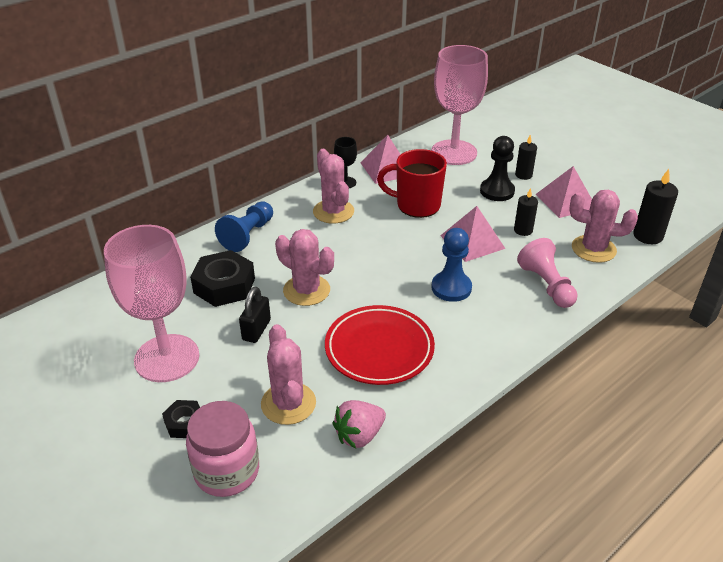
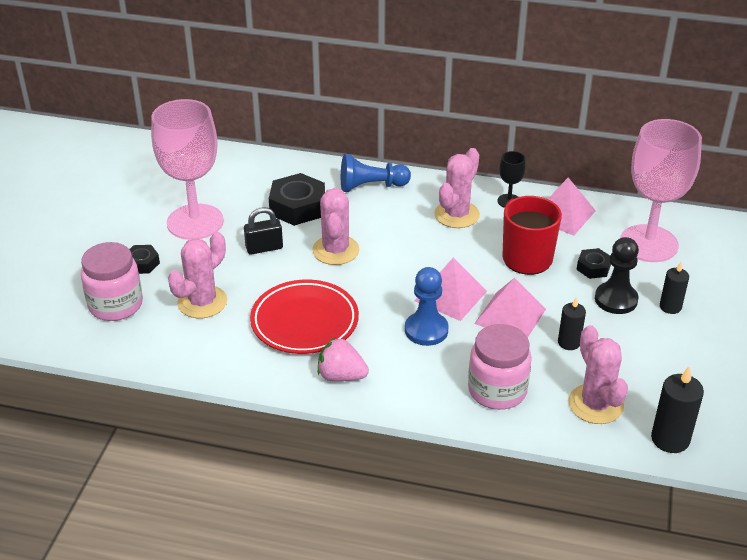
camera: 55 degrees right, 0 degrees up
(359, 435) = (201, 353): pink strawberry -> pink strawberry (341, 376)
(456, 184) = (593, 267): none -> black nut
(546, 285) = (497, 390): pink pawn -> pink jar
(565, 201) = (660, 354): pink pyramid -> pink pyramid (450, 296)

